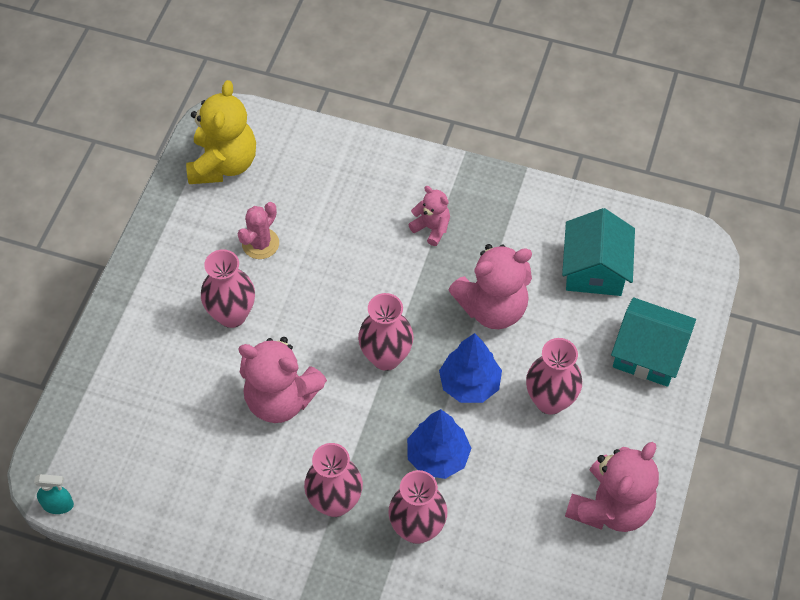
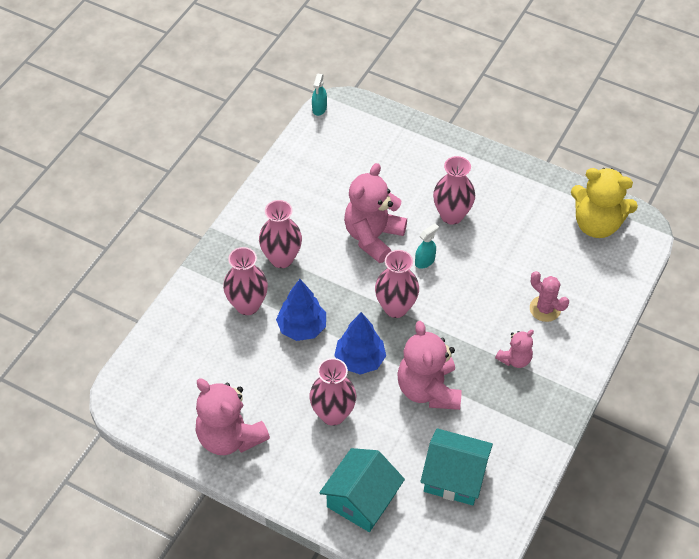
camera: 100 degrees right, 5 degrees down
(260, 244) = (514, 240): pink cactus -> pink cactus (545, 309)
(309, 335) = (425, 261): none -> turquoise spray bottle

